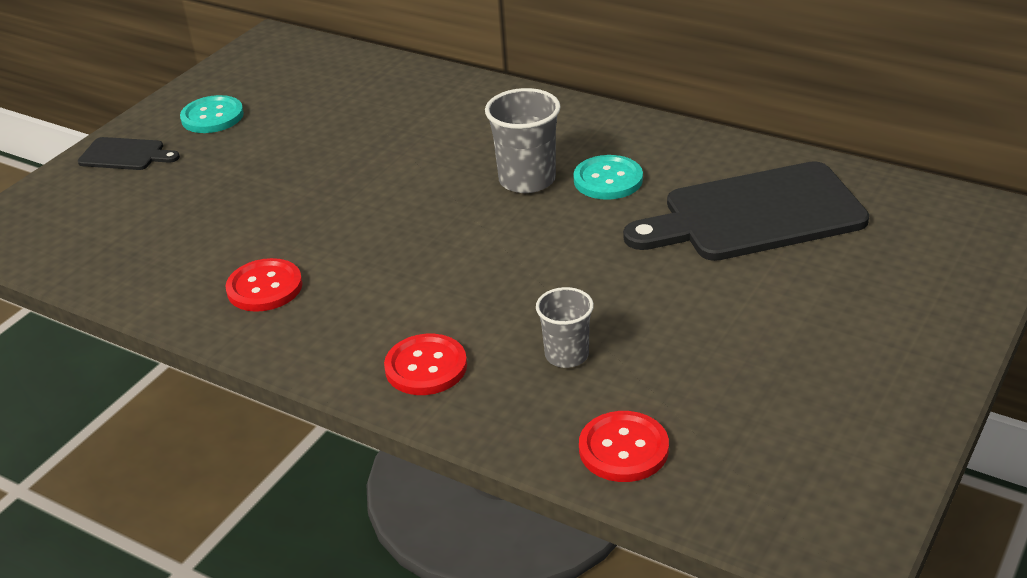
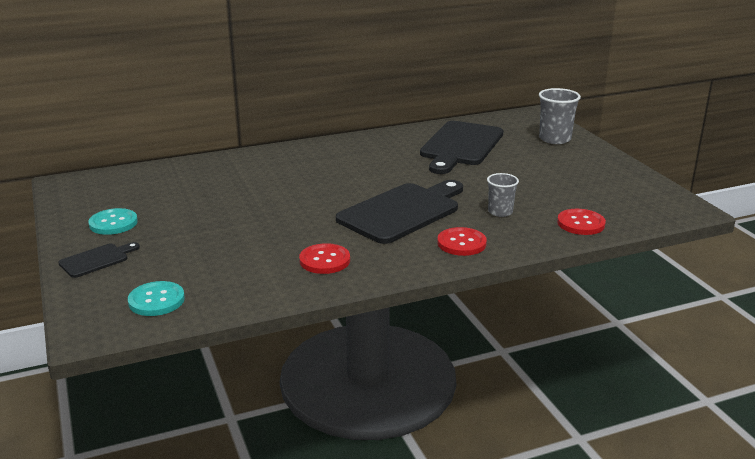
camera: 55 degrees left, 10 degrees down
(464, 275) = (402, 212): none -> black cutting board
(527, 180) = (348, 174): grey cup -> grey cup (555, 139)
(608, 180) = (382, 159): turquoise button -> turquoise button (156, 300)

